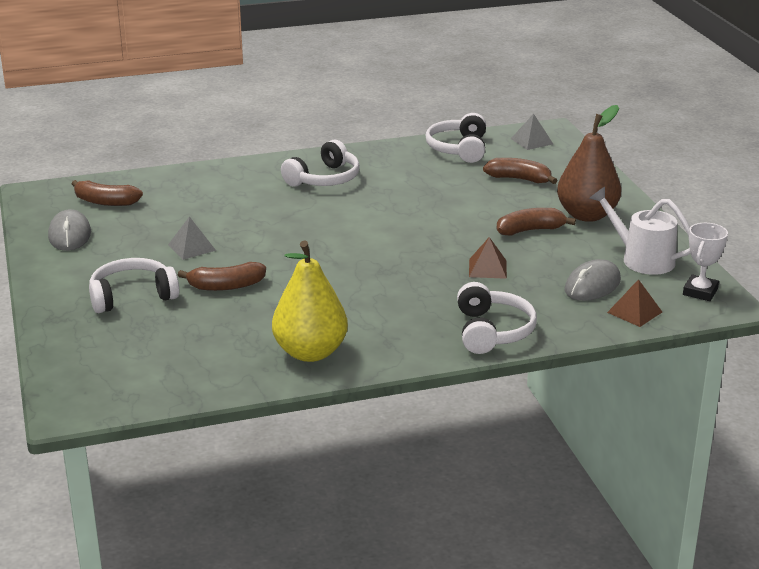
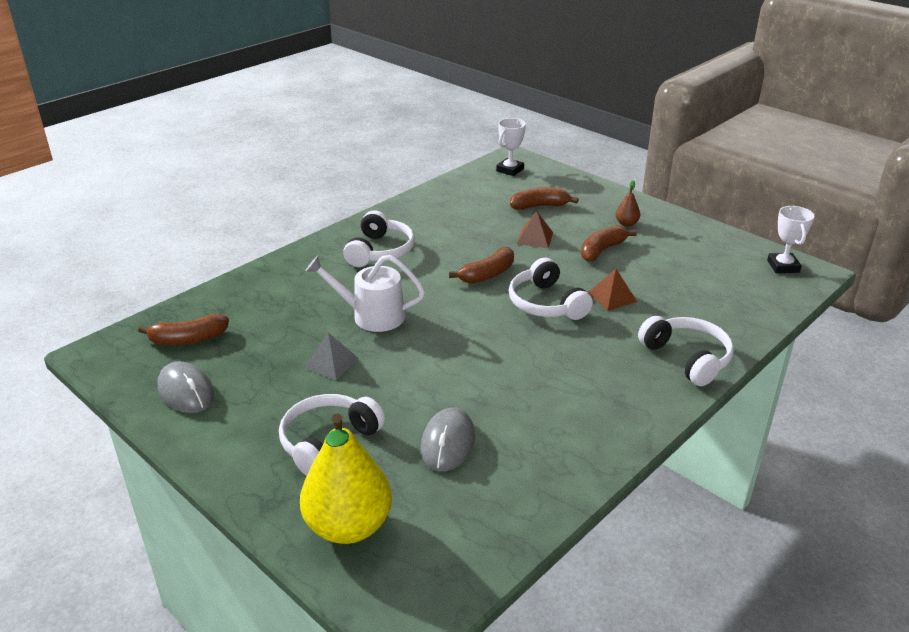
camera: 30 degrees left, 5 degrees up
(226, 286) = (410, 395): brown banana -> brown banana (487, 274)
(310, 352) = (568, 441): yellow pear -> yellow pear (348, 526)
(459, 149) = (461, 191): white headphones -> white headphones (546, 304)
(531, 141) = (510, 170): grey pyramid -> white trophy
(587, 215) = (626, 224): brown pear -> brown pear, size x0.43
(592, 285) = (706, 286): grey mouse -> grey mouse (448, 443)
(634, 312) = (763, 300): brown pyramid -> brown pyramid (535, 238)
(641, 259) = (710, 251): white watering can -> white watering can (371, 316)

